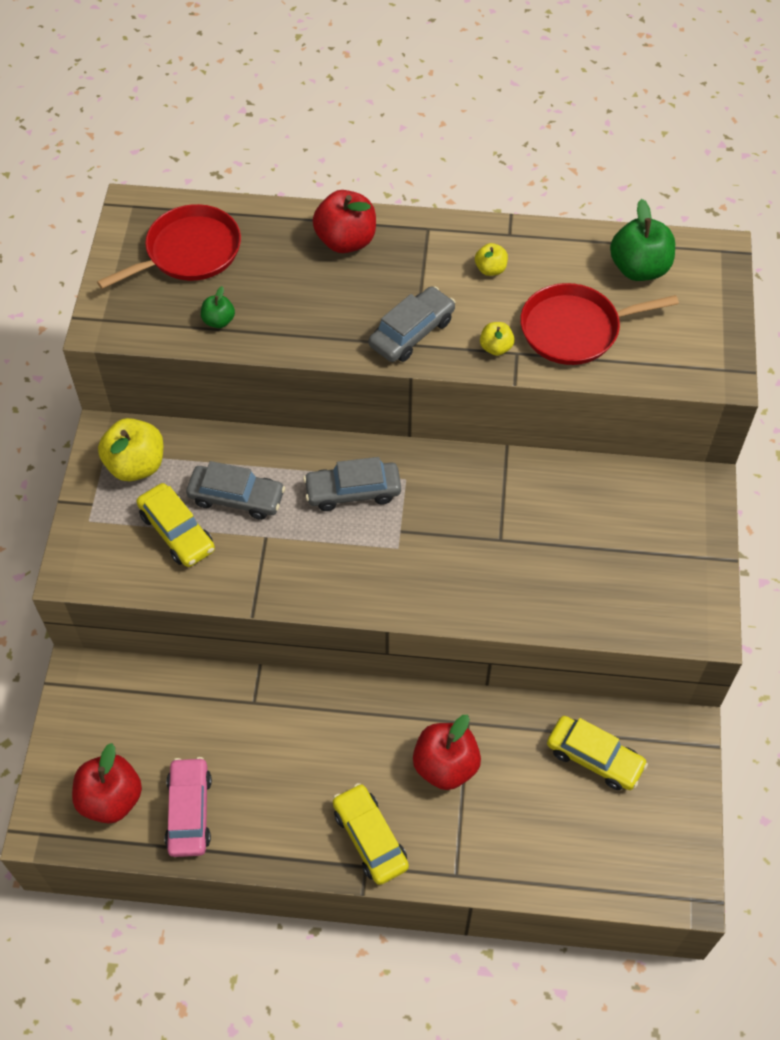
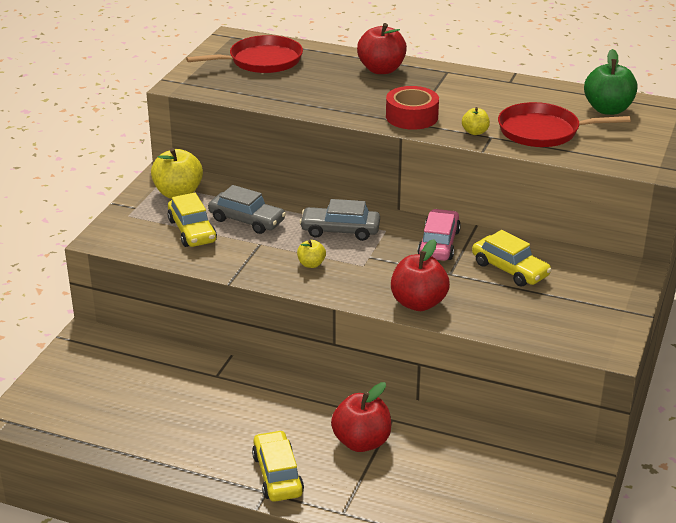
camera: 15 degrees right, 25 degrees down
(111, 799) = (74, 411): red apple -> red apple (418, 303)
(189, 811) = (133, 430): pink car -> pink car (439, 244)
(219, 321) = (267, 93): green apple -> none
(412, 332) = (412, 117): grey car -> red tape
(490, 269) = (487, 95): yellow apple -> yellow apple (311, 264)
(594, 758) = (496, 461): yellow car -> yellow car (510, 269)

